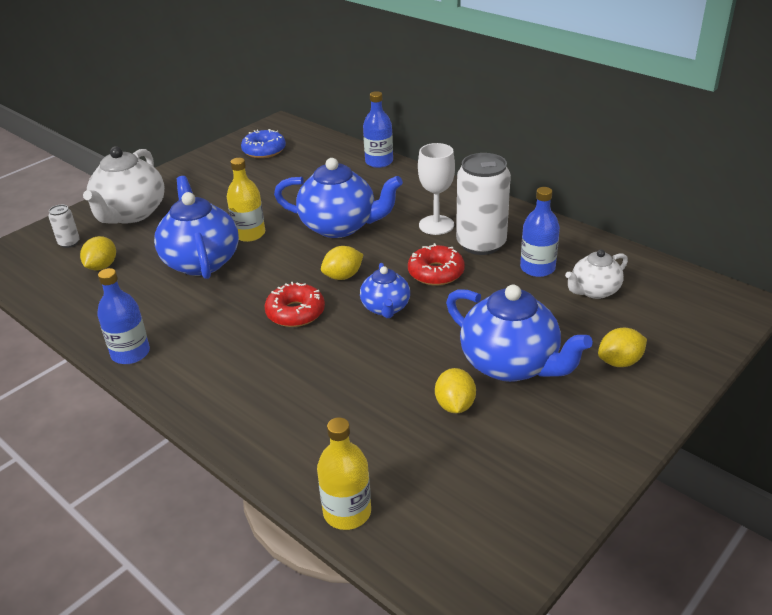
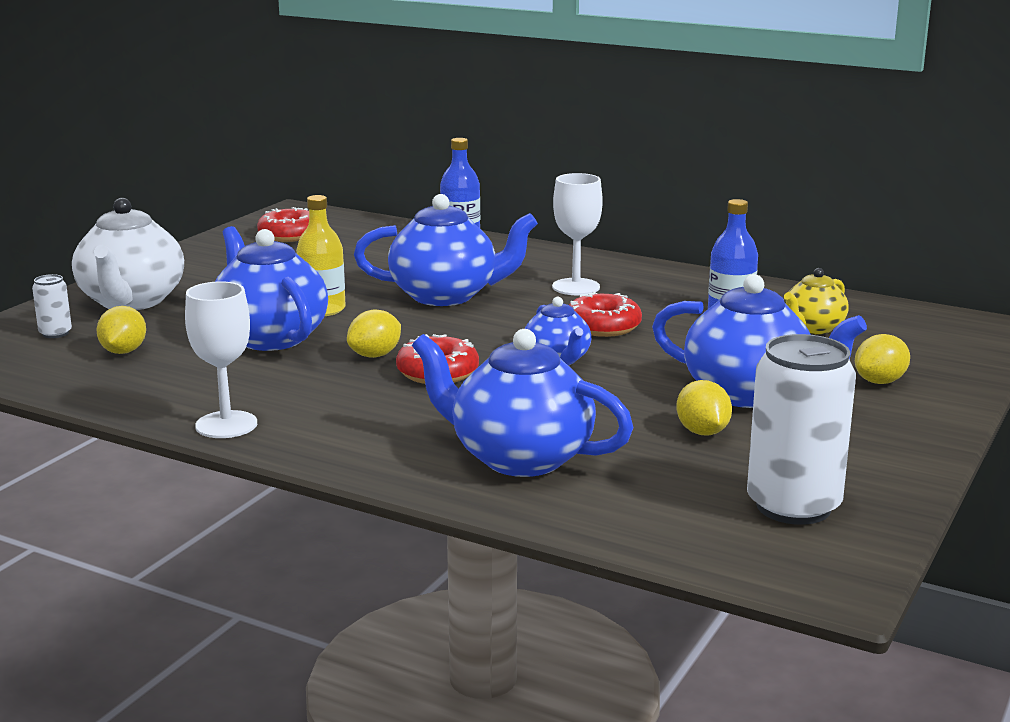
camera: 15 degrees left, 15 degrees down
(130, 353) = (226, 425): blue bottle -> white goblet
(264, 150) = (289, 235): blue donut -> red donut
(309, 417) = (519, 458): none -> blue teapot
(343, 276) = (481, 337): yellow lemon -> yellow lemon (375, 355)
(347, 512) = (625, 529): yellow bottle -> none
(481, 244) = (645, 299): white can -> white can (793, 506)
(594, 291) = (812, 328): white teapot -> yellow teapot

